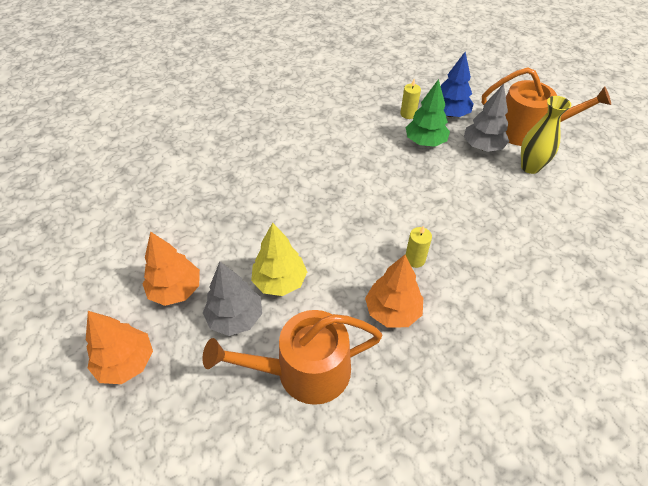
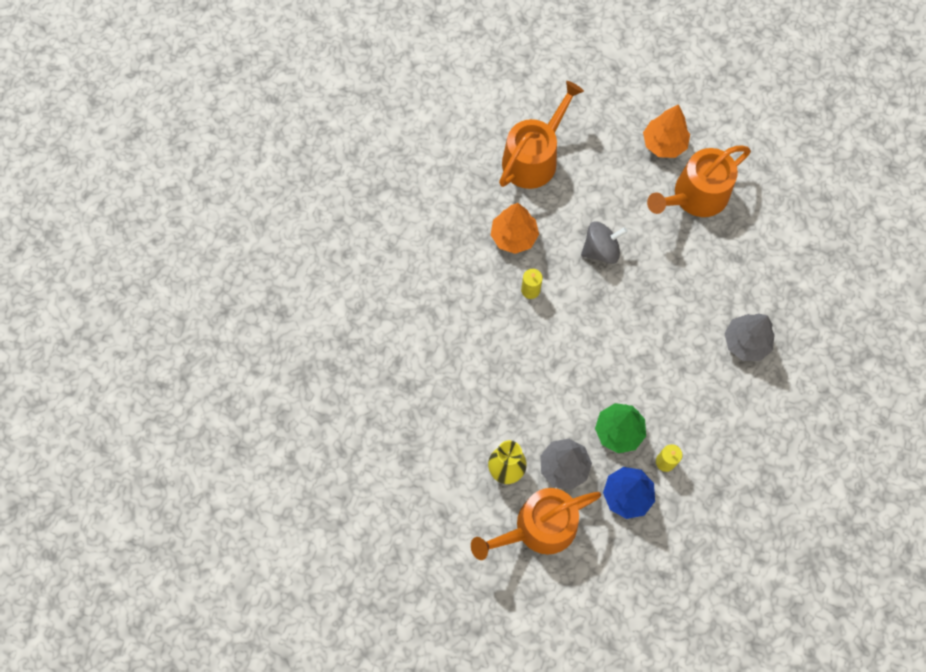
camera: 140 degrees right, 20 degrees up
(126, 362) = (638, 85): orange tree -> none
(205, 233) = (695, 196): none -> orange watering can
(235, 317) = (607, 156): grey tree -> grey tree (746, 342)
(280, 281) = (605, 201): yellow tree -> none
(324, 248) = (601, 250): none -> grey spinning top

